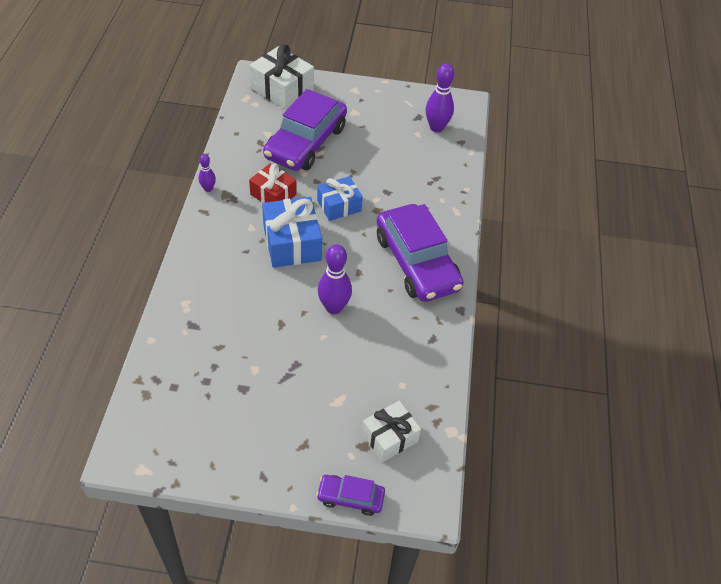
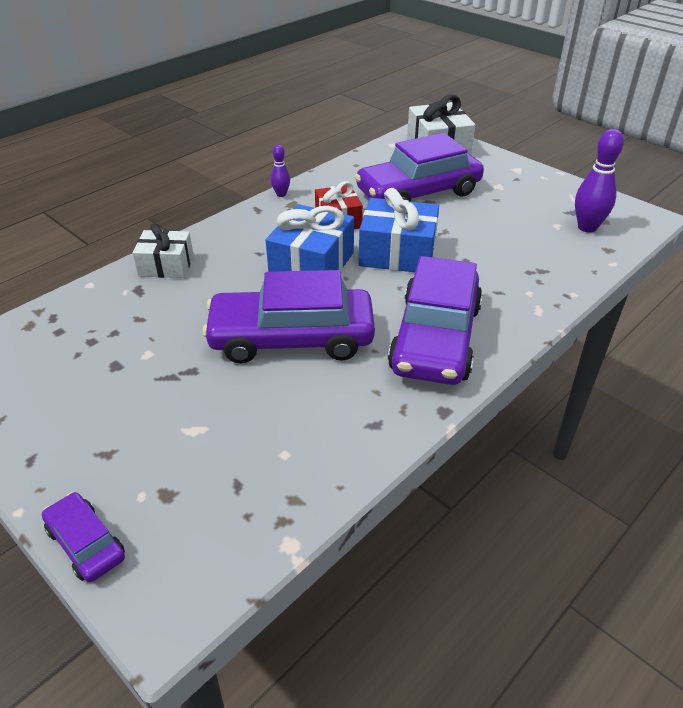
camera: 40 degrees right, 10 degrees down
(334, 307) = (291, 338): purple bowling pin -> purple car
(339, 206) = (397, 253): blue gift -> blue gift, size x1.53
(390, 437) = (206, 503): white gift -> white gift (166, 265)

